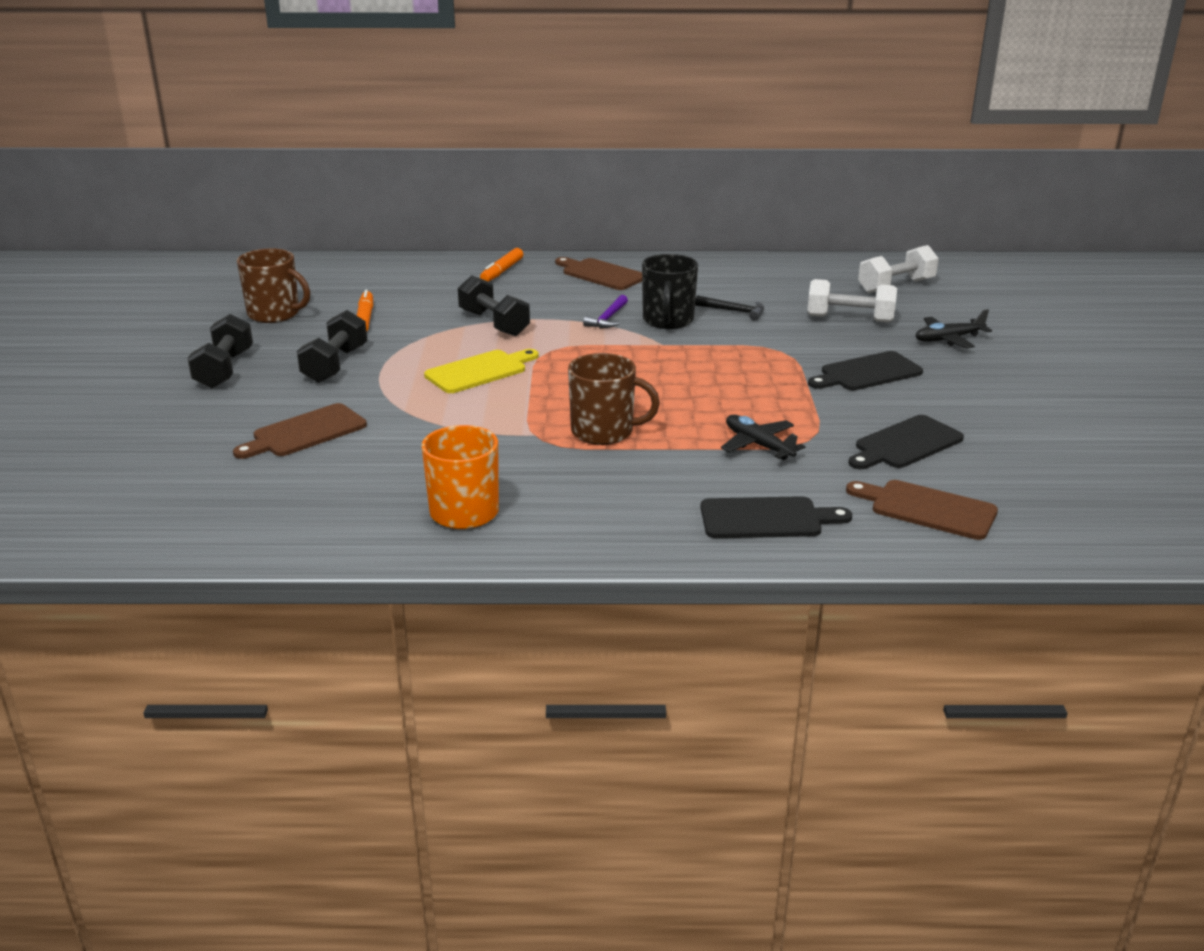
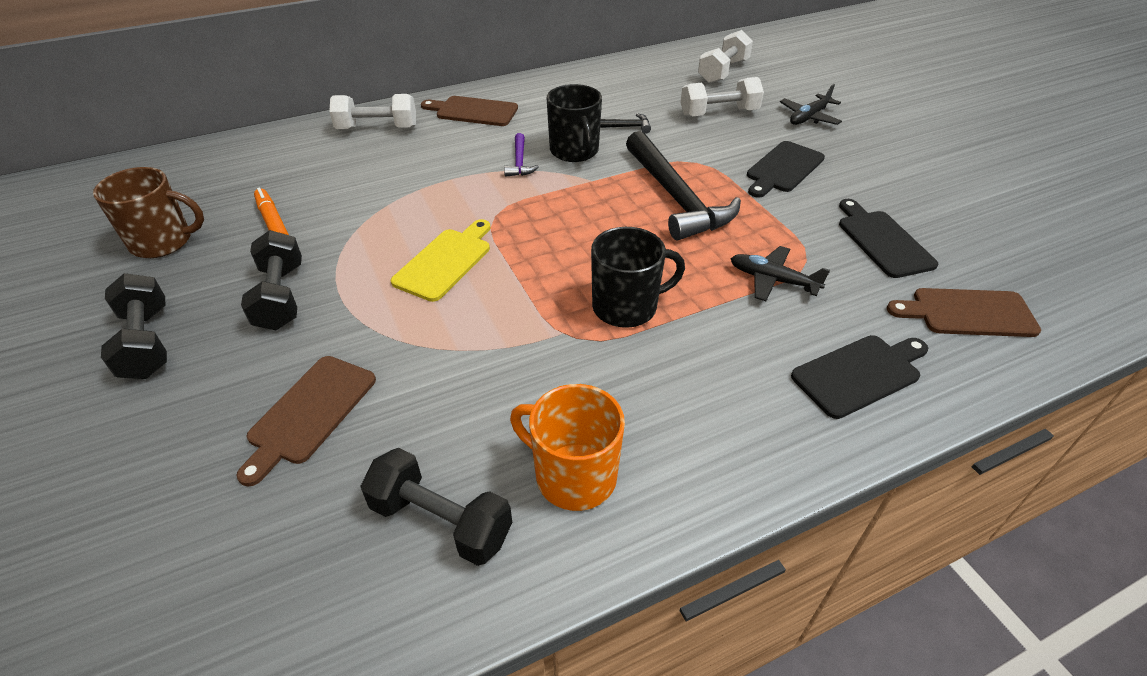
camera: 25 degrees left, 15 degrees up
(494, 323) = (415, 195): black dumbbell -> black dumbbell (441, 521)
(502, 271) = (377, 128): orange marker -> white dumbbell
(604, 432) = (626, 307): brown mug -> black mug
(731, 372) = (676, 197): none -> black hammer
(905, 444) = (882, 241): black cutting board -> black cutting board turned 135 degrees clockwise

